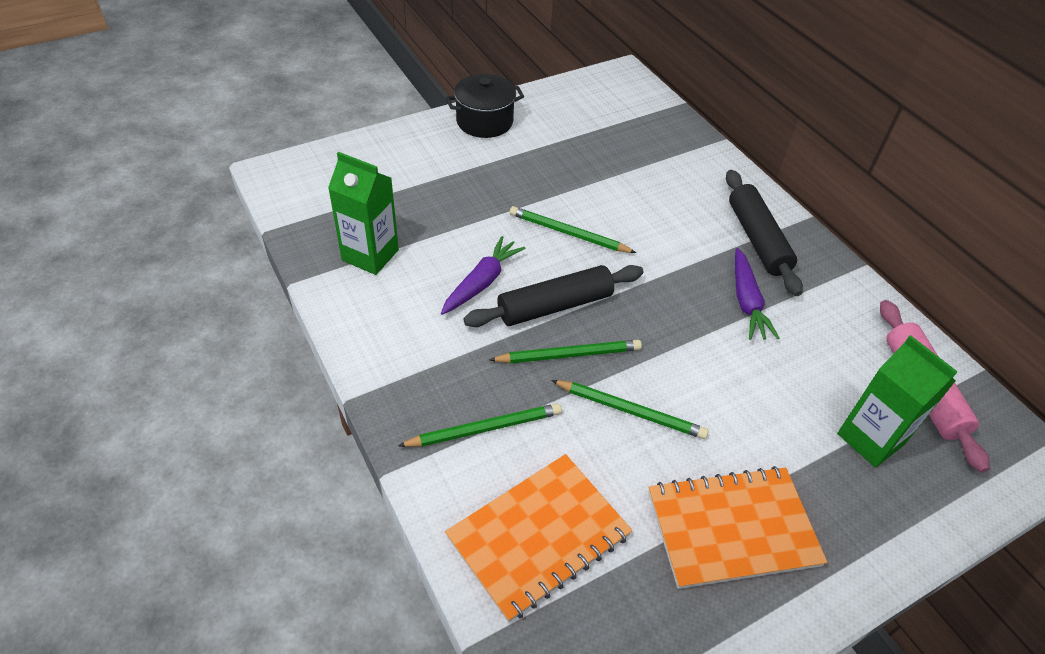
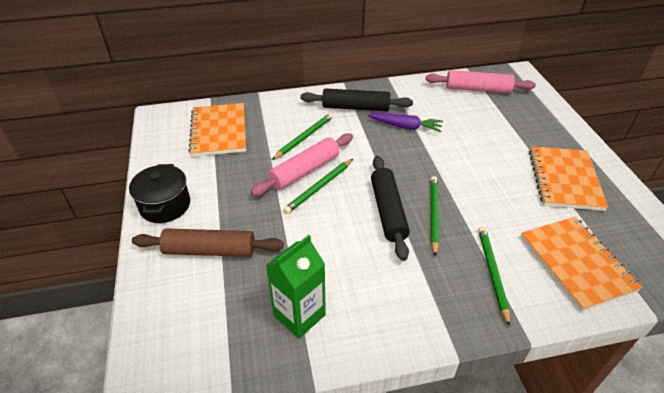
camera: 70 degrees left, 5 degrees down
(435, 170) = (210, 250): none -> brown rolling pin
(482, 282) = (354, 246): purple carrot -> none
(592, 214) = (305, 171): none -> pink rolling pin
(625, 126) = (219, 131): none -> orange notebook
(630, 411) = (483, 197): green pencil -> green pencil (304, 137)
(870, 439) = (507, 115): green carton -> none

